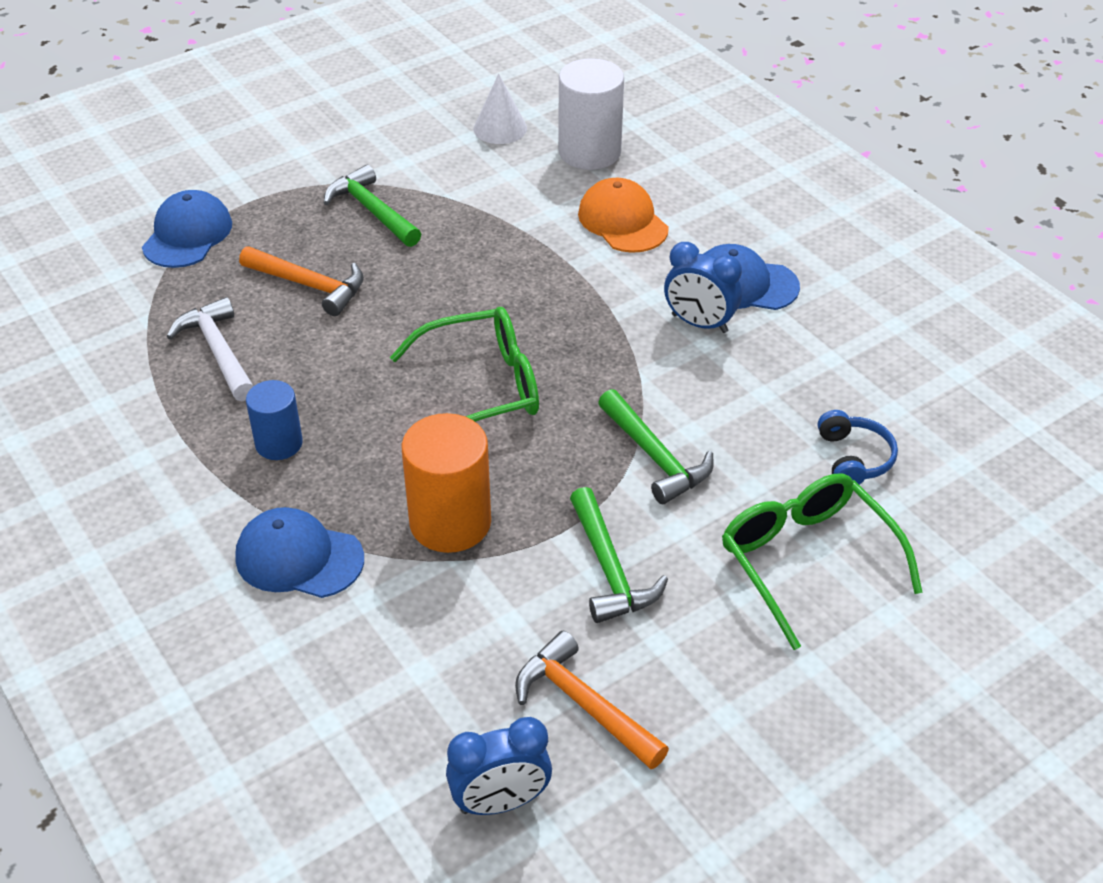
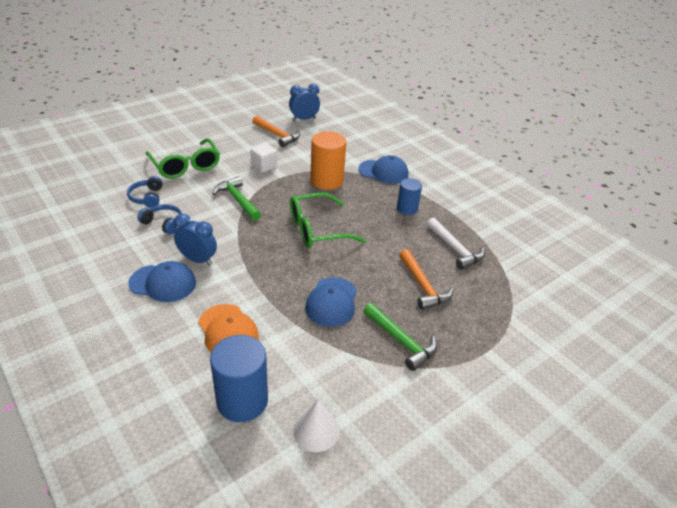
camera: 175 degrees right, 5 degrees down
(187, 235) = (513, 322): blue cap -> blue cap (331, 302)
(309, 285) = (422, 286): orange hammer -> orange hammer turned 135 degrees counterclockwise
(589, 152) = (242, 400): white cylinder -> blue cylinder
(609, 568) = (264, 166): green hammer -> white cube
(791, 395) = (163, 223): none -> blue headphones

